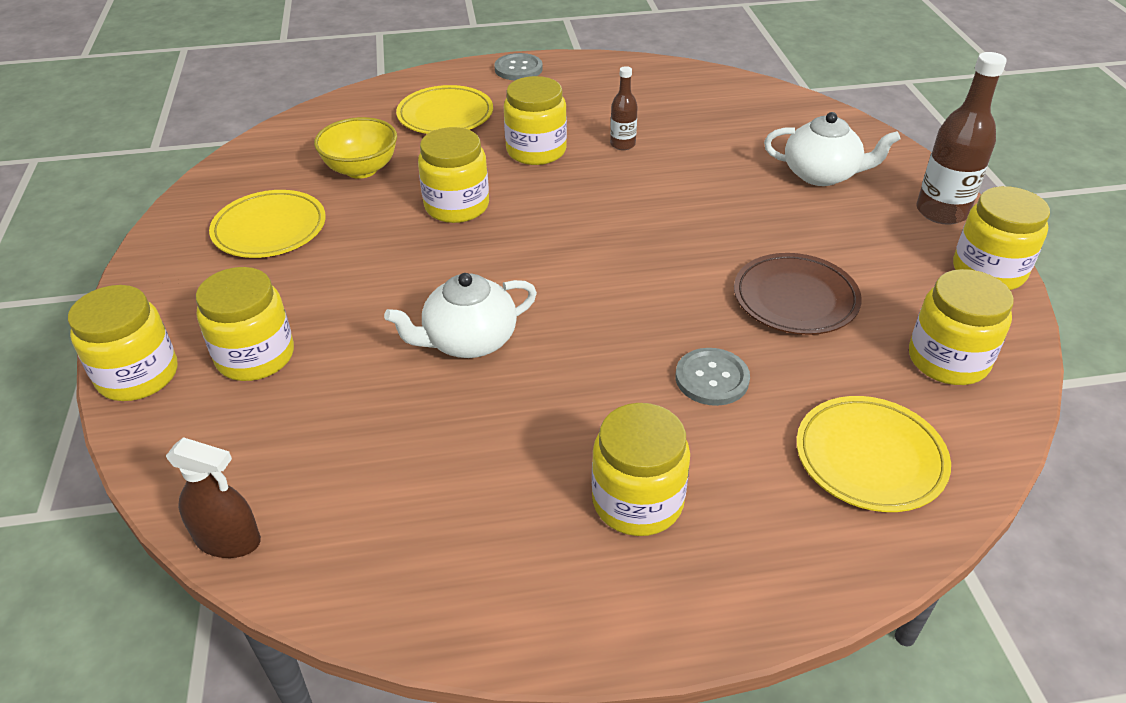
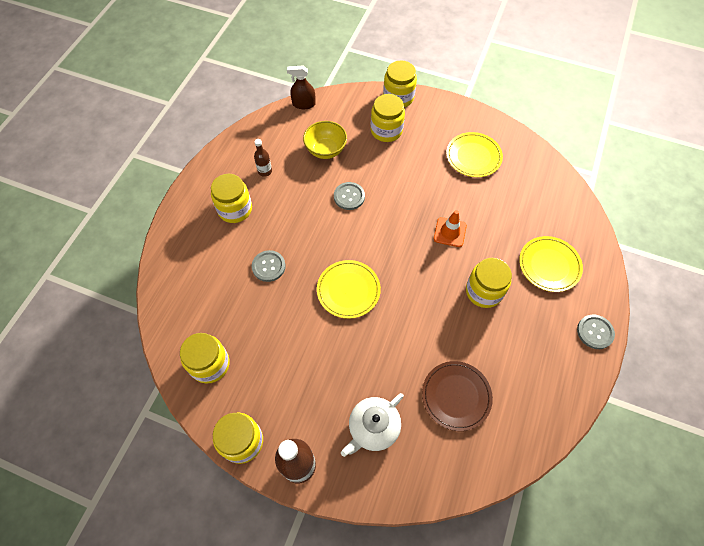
camera: 120 degrees right, 20 degrees up
(228, 540) = (303, 104): brown spray bottle -> brown spray bottle turned 45 degrees clockwise
(361, 169) = (508, 206): yellow bowl -> yellow bowl (325, 150)
(457, 206) = (450, 232): yellow jar -> orange traffic cone
(468, 341) = (349, 196): white teapot -> grey button
(622, 144) = (466, 339): brown bottle -> brown bottle (265, 171)
(795, 298) = (288, 332): brown plate -> brown plate (456, 396)
(870, 457) = (193, 292): yellow plate -> yellow plate (348, 290)

